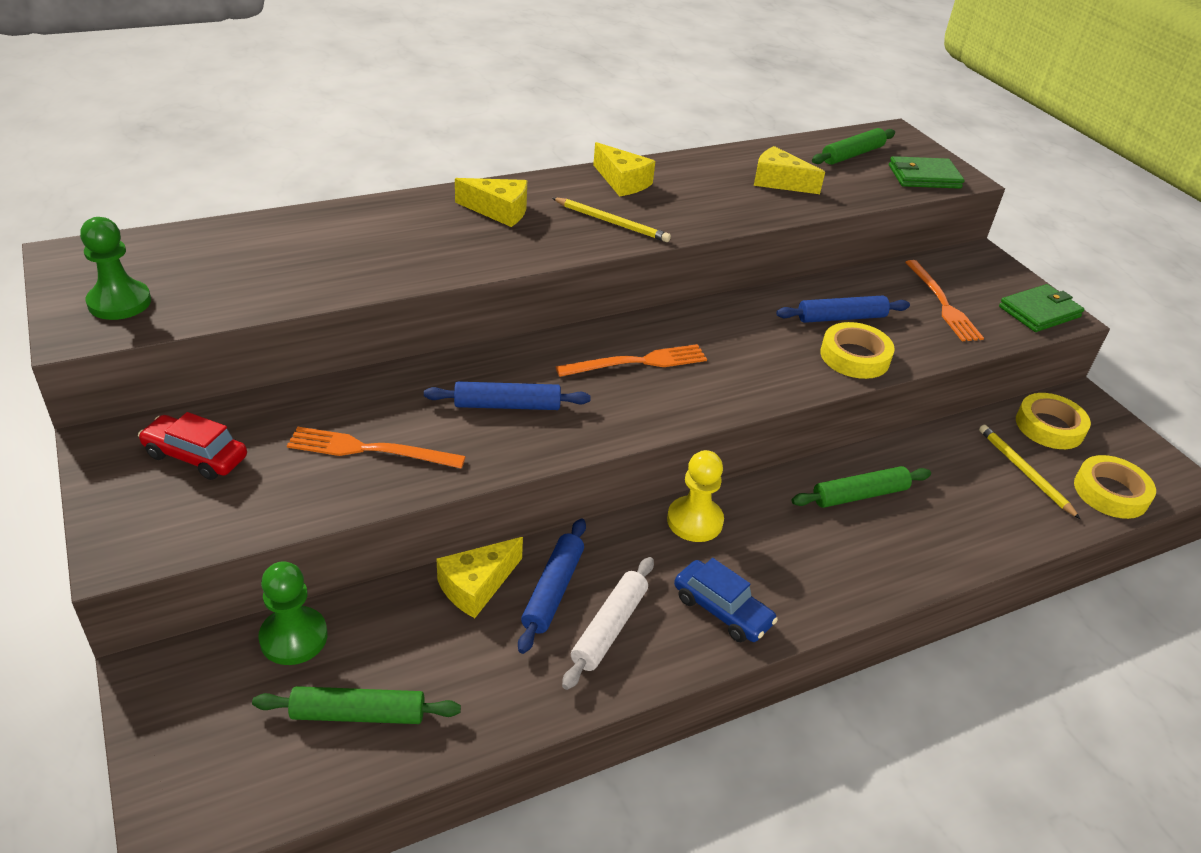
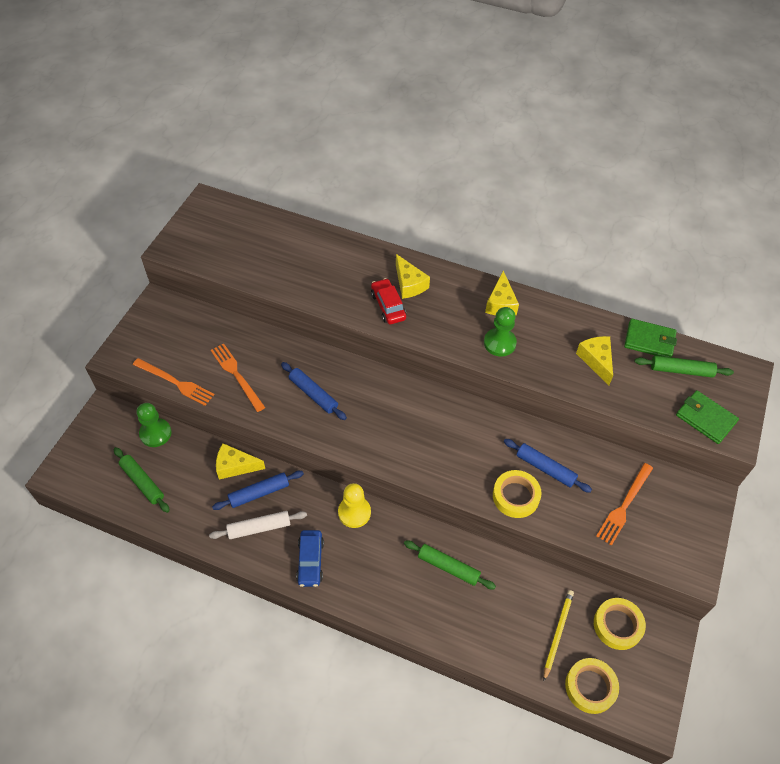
camera: 50 degrees right, 15 degrees up
(119, 302) = (198, 241): green pawn -> green pawn (499, 343)
(196, 456) = (177, 331): red car -> red car (388, 306)
(612, 222) = (456, 328): yellow pencil -> none
(636, 362) = (399, 414): orange fork -> orange fork (175, 382)
(1039, 312) = (682, 558): green wallet -> green wallet (649, 341)

